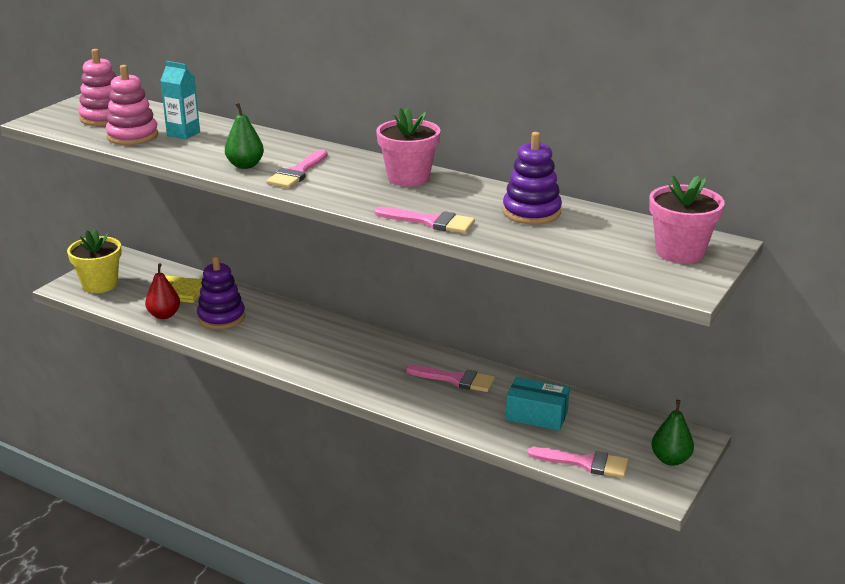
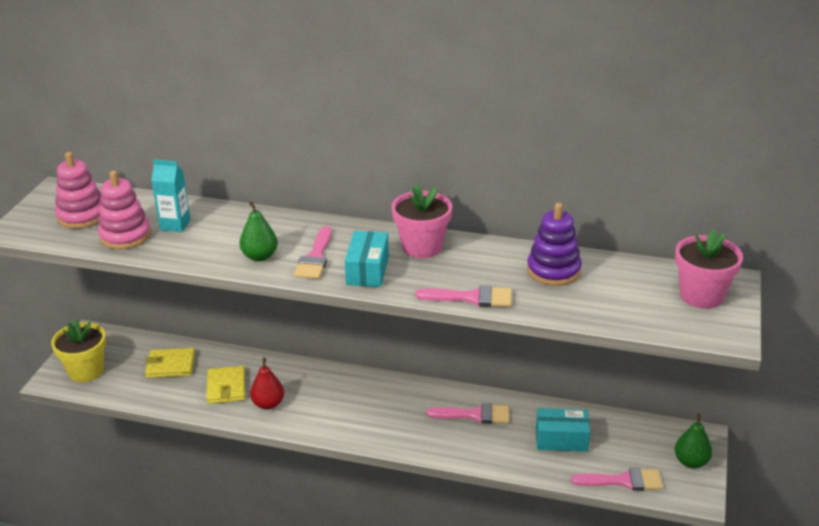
camera: 15 degrees left, 5 degrees up
(164, 315) = (168, 395): red pear -> red pear (268, 404)
(221, 317) = (226, 387): purple stacking toy -> yellow wallet
(341, 188) = (367, 270): none -> turquoise box

